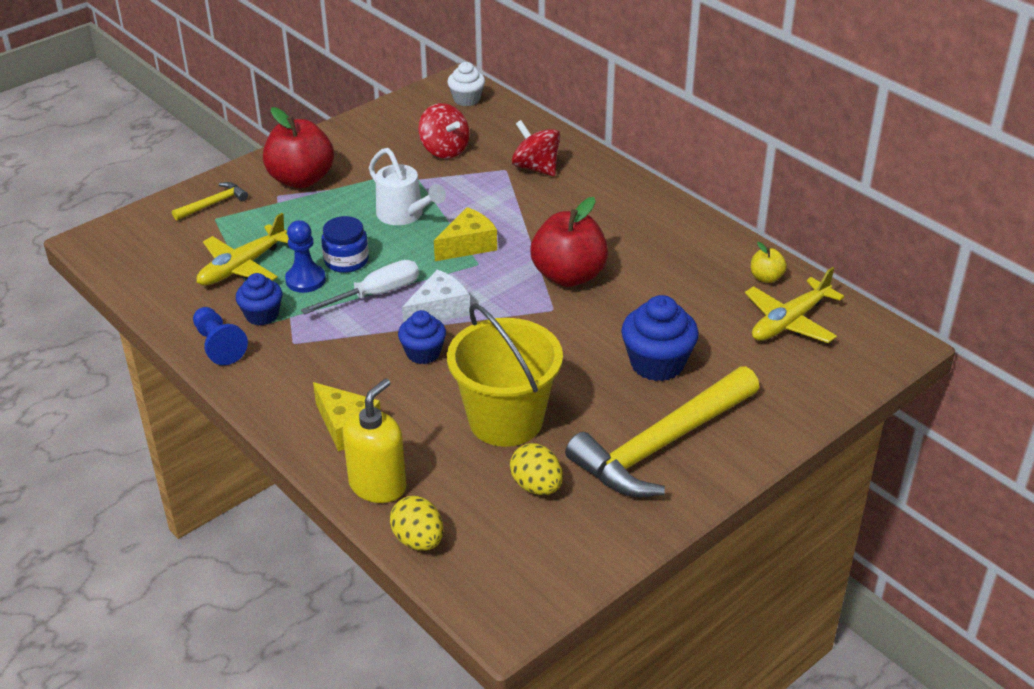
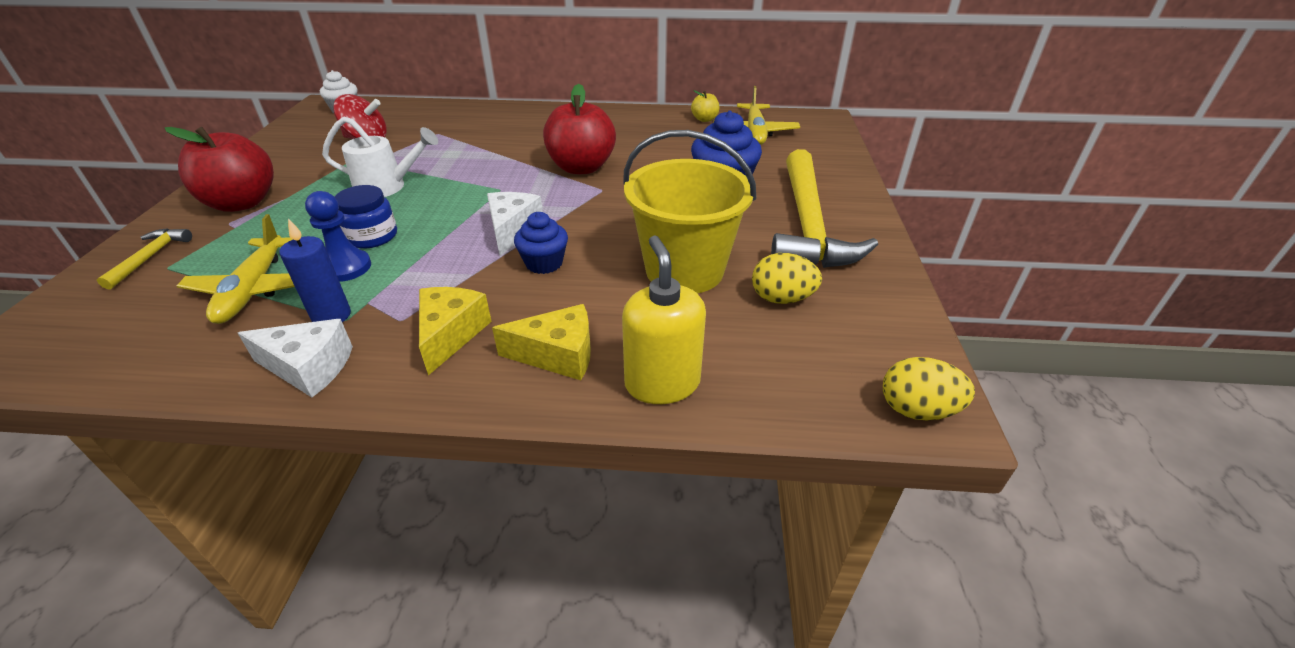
camera: 45 degrees left, 0 degrees up
(219, 345) = (309, 367): blue pawn -> white cheese
(262, 315) = (331, 316): blue cupcake -> blue candle
(375, 294) = (436, 245): white screwdriver -> none
(418, 540) = (769, 402): yellow egg -> yellow egg (917, 410)
(468, 245) = (474, 182): yellow cheese -> yellow cheese (450, 334)
(536, 168) = (460, 124): red spinning top -> none

